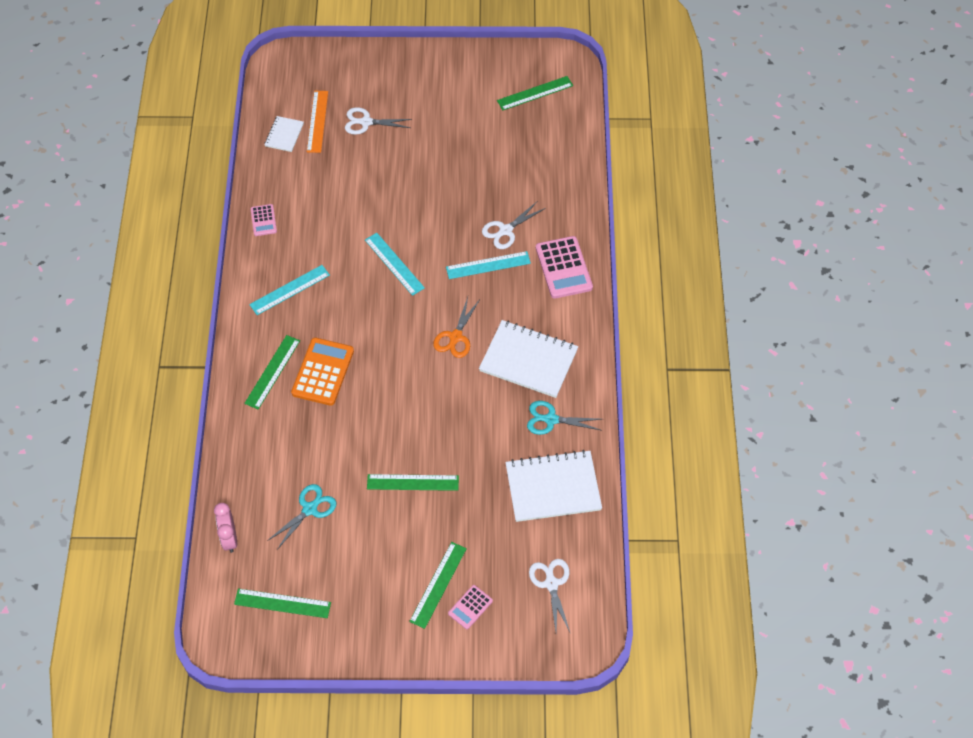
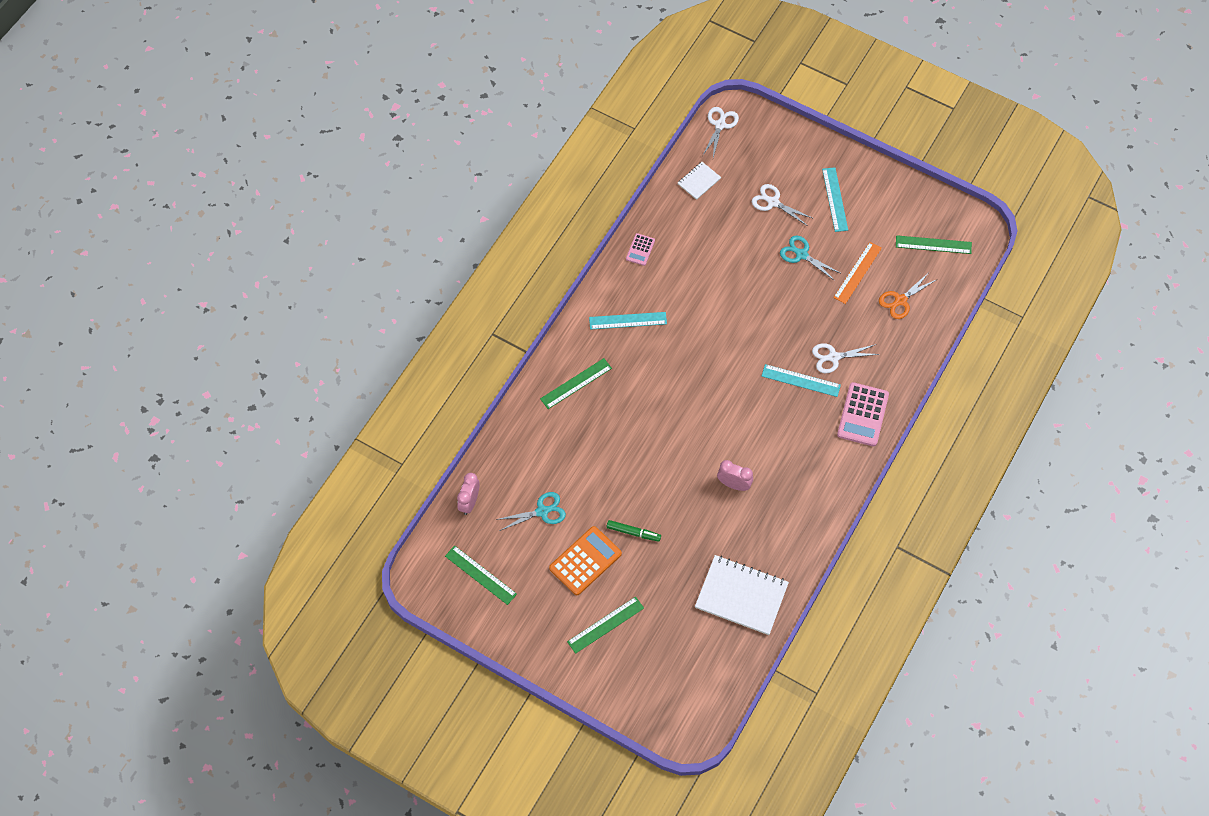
camera: 30 degrees right, 5 degrees up
(317, 121) = (733, 182): orange ruler -> orange ruler (857, 272)
(323, 372) = (615, 404): orange calculator -> orange calculator (585, 561)
(394, 264) = (724, 340): turquoise ruler -> turquoise ruler (835, 199)
(412, 482) = (633, 532): green ruler -> green marker
(456, 337) = (738, 429): orange scissors -> orange scissors (900, 300)
(470, 607) = (619, 656): pink calculator -> none
(483, 389) = (733, 484): none -> pink clock
(528, 360) = (785, 479): white notebook -> none
(551, 419) = (774, 539): turquoise scissors -> turquoise scissors (801, 255)
(551, 584) = (693, 672): white scissors -> white scissors (720, 125)

